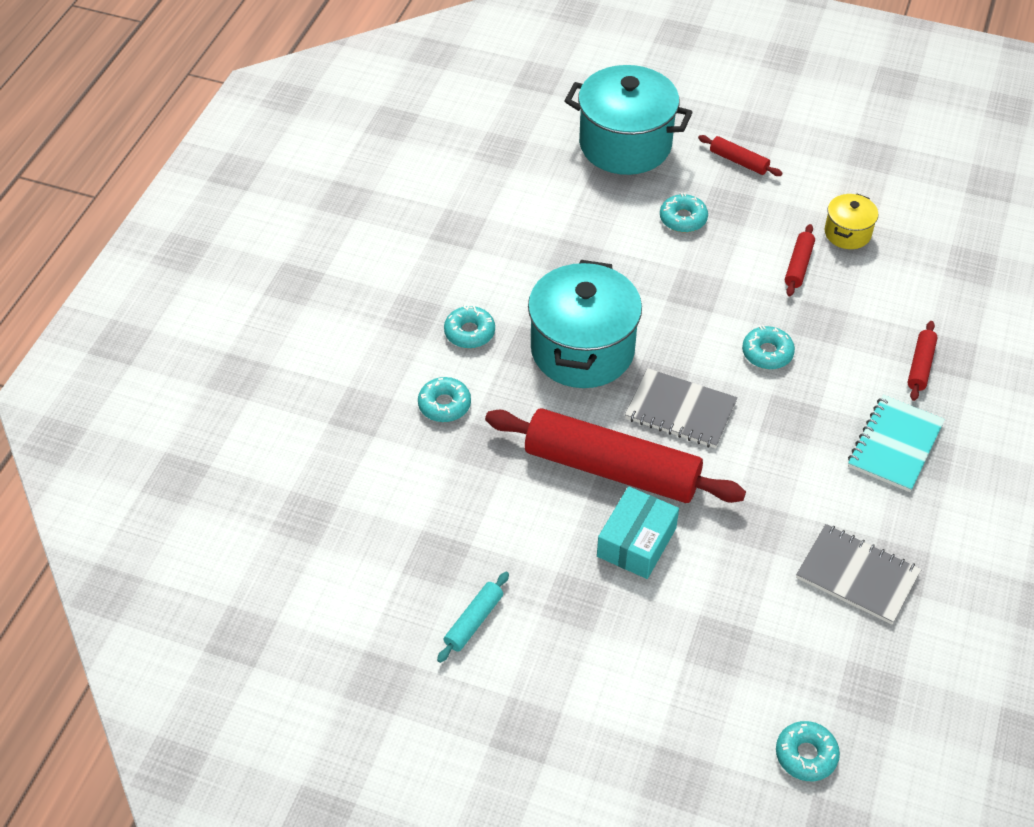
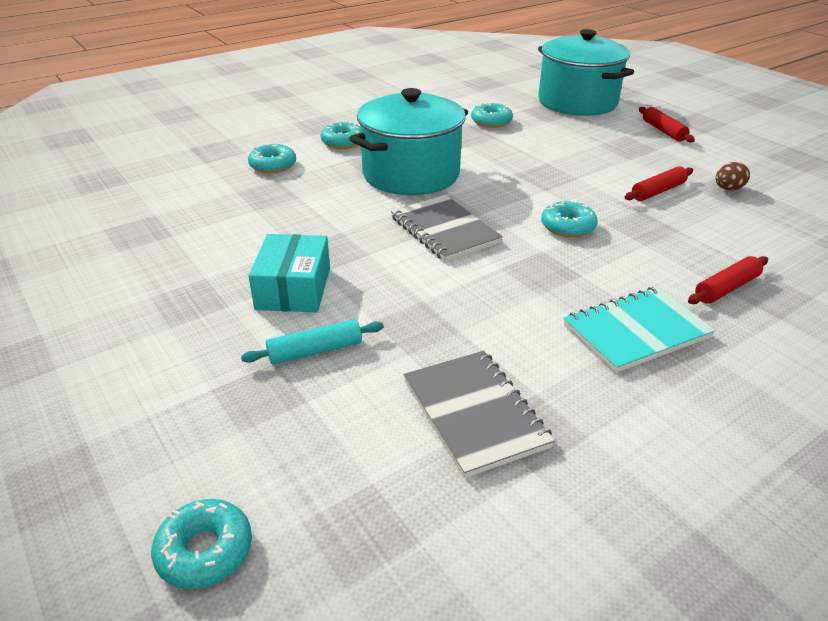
camera: 35 degrees right, 15 degrees down
(474, 621) = (98, 276): turquoise rolling pin -> turquoise rolling pin (315, 351)
(612, 469) = (340, 239): red rolling pin -> none
(636, 542) = (293, 288): turquoise box -> turquoise box turned 60 degrees counterclockwise
(683, 219) = (580, 142): turquoise donut -> turquoise donut (491, 121)
(847, 233) = (728, 189): yellow pot -> brown egg

